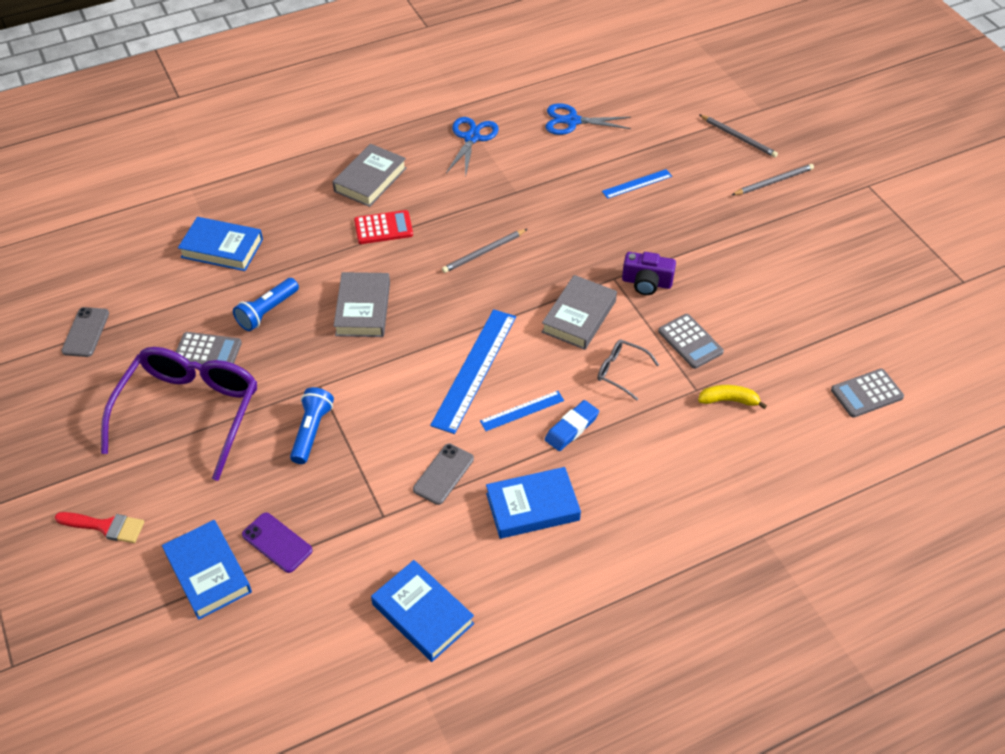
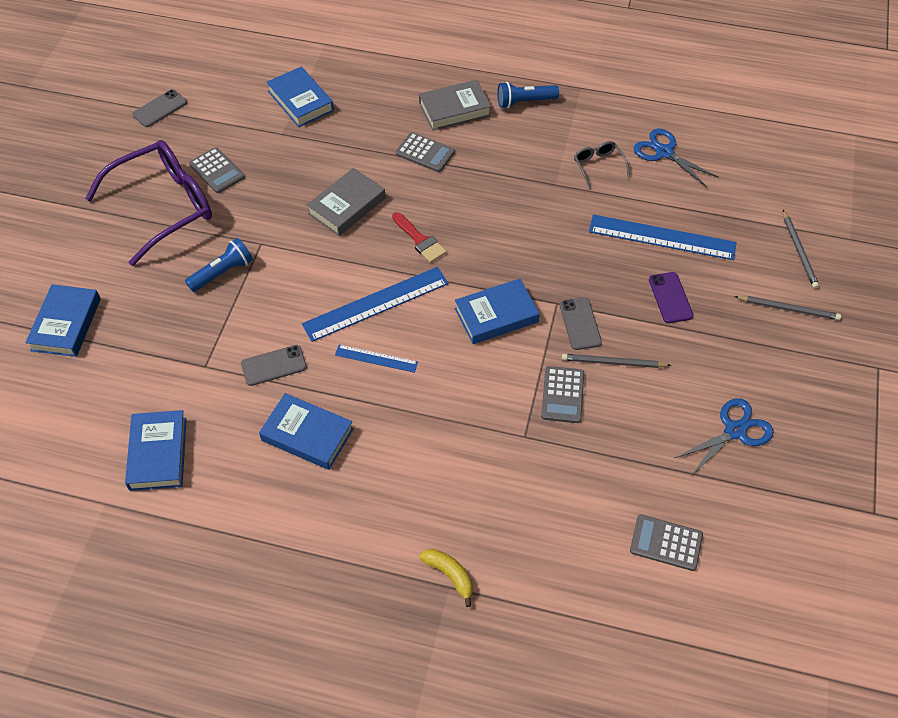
camera: 40 degrees right, 5 degrees up
(106, 526) = (43, 250): red brush -> red brush (420, 240)
(267, 312) = (282, 166): blue flashlight -> blue flashlight (524, 102)
(277, 543) = (124, 335): purple phone -> purple phone (670, 298)
(383, 228) = (425, 153): red calculator -> grey calculator
(472, 138) = (566, 120): blue scissors -> blue scissors (735, 431)
(483, 252) = (478, 218): grey pencil -> grey pencil (613, 362)
(571, 428) = (397, 397): blue eraser -> none
(579, 316) = (496, 315): grey book -> blue book
(621, 372) = (481, 381): grey glasses -> grey glasses (598, 166)
(637, 184) = (662, 237): blue ruler -> blue ruler, size x1.89
(646, 282) = (580, 323): purple camera -> grey phone
(729, 400) = (541, 463): yellow banana -> yellow banana (450, 575)

